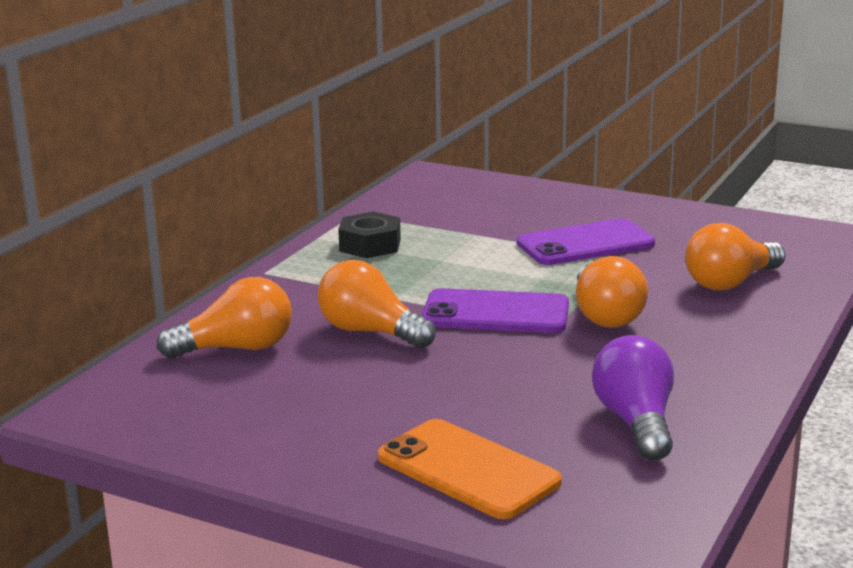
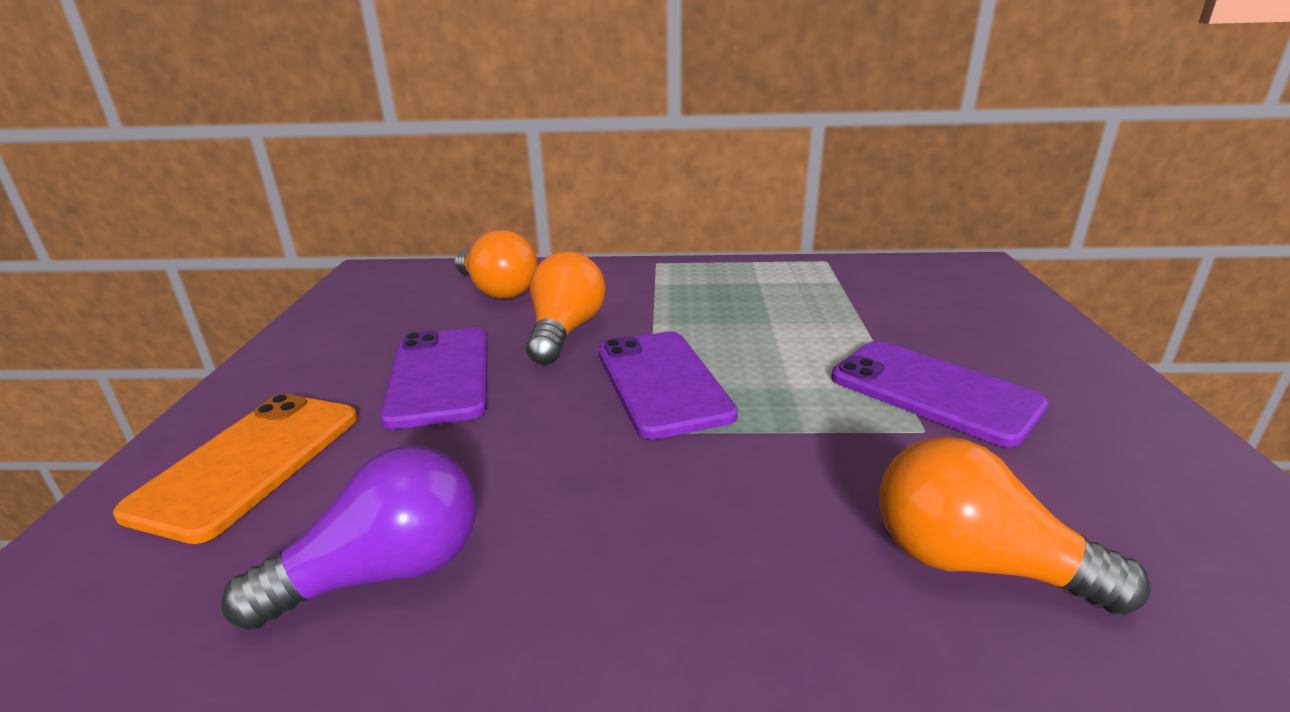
camera: 65 degrees right, 5 degrees up
(370, 245) = (763, 283): black nut -> none
(398, 389) = (440, 376): none -> purple phone
(605, 315) = (721, 461): orange light bulb -> none

